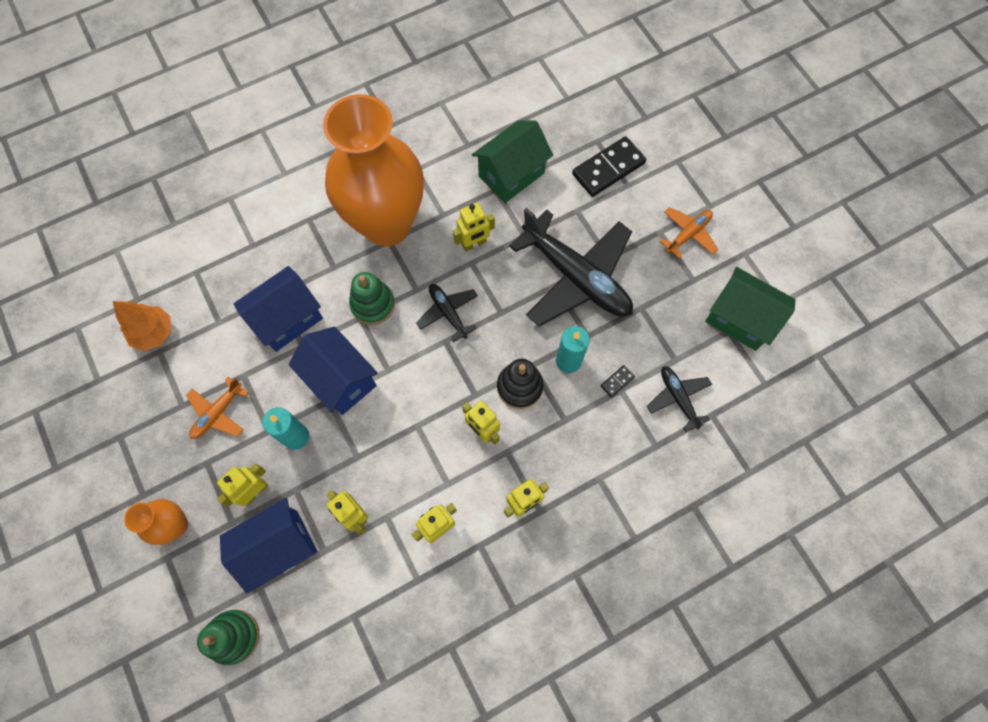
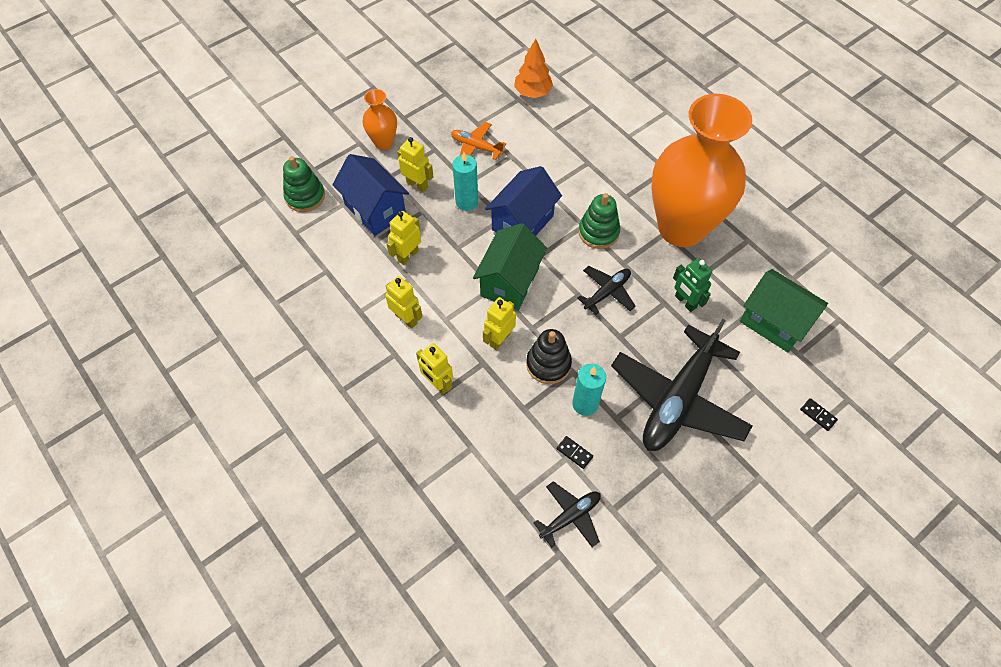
camera: 80 degrees right, 10 degrees down
(287, 319) = (567, 174): blue house -> none
(474, 244) = (685, 302): yellow robot -> green robot
(608, 169) = (818, 415): black domino -> black domino, size x0.43
(688, 234) = (767, 509): orange plane -> none
(739, 319) = (679, 577): green house -> green house (510, 282)

